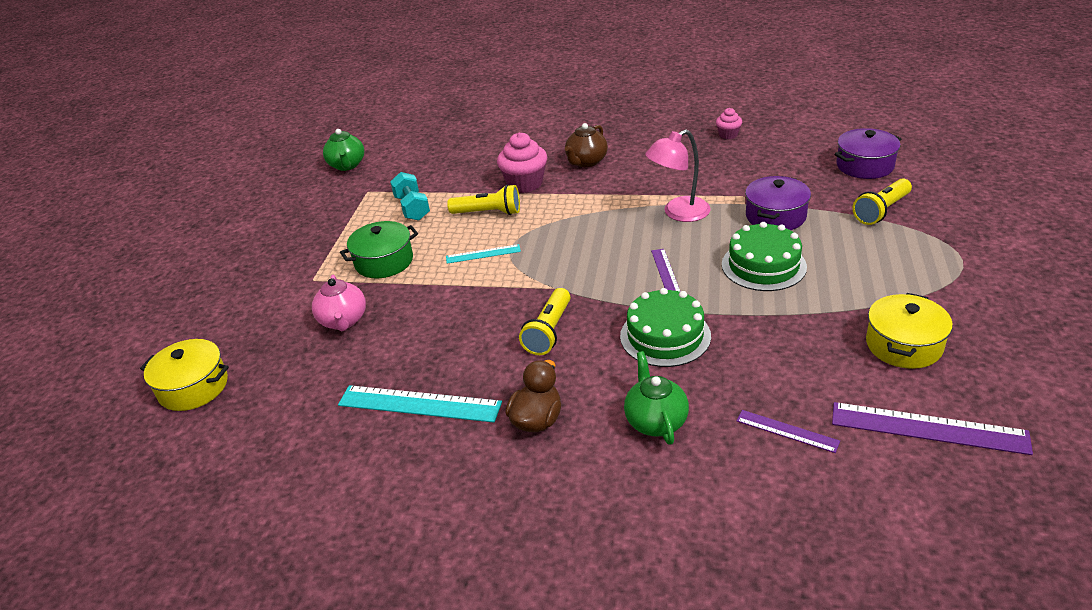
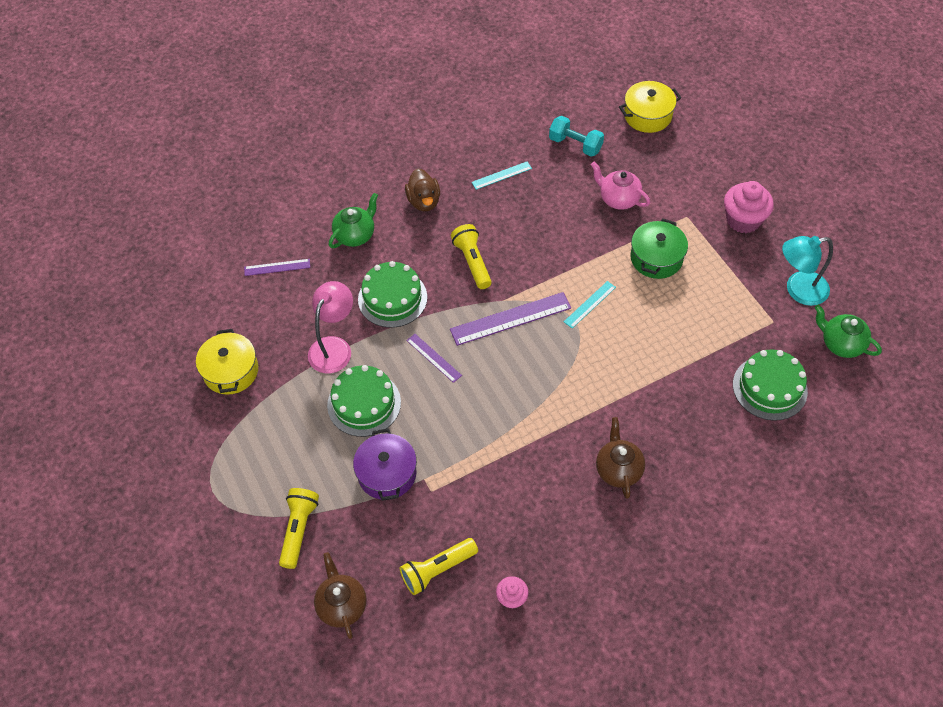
camera: 140 degrees right, 20 degrees up
(320, 200) = (798, 290): none -> turquoise lamp
(412, 208) = (707, 322): turquoise dumbbell -> turquoise dumbbell (575, 145)
(419, 404) = (501, 175): turquoise ruler -> turquoise ruler, size x0.55
(427, 163) = (769, 388): none -> green cake
(488, 213) = (635, 351): yellow flashlight -> yellow flashlight (437, 570)
(525, 183) = (644, 405): pink cupcake -> pink cupcake (743, 220)
(655, 421) = (355, 235): green teapot -> green teapot turned 90 degrees counterclockwise
(678, 213) = (473, 435): pink lamp -> pink lamp (334, 347)
(865, 165) = (342, 605): purple pot -> brown teapot
(928, 428) = (197, 310): purple ruler -> purple ruler (510, 318)

